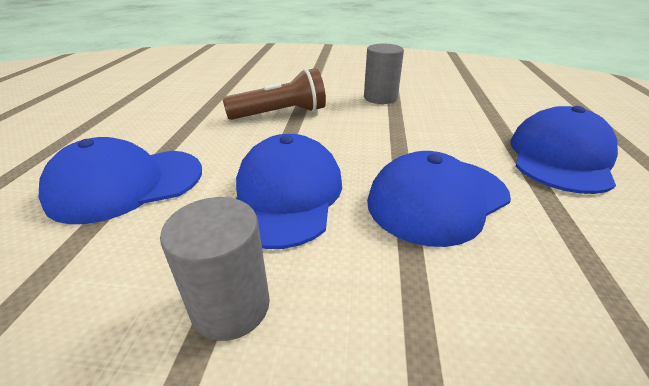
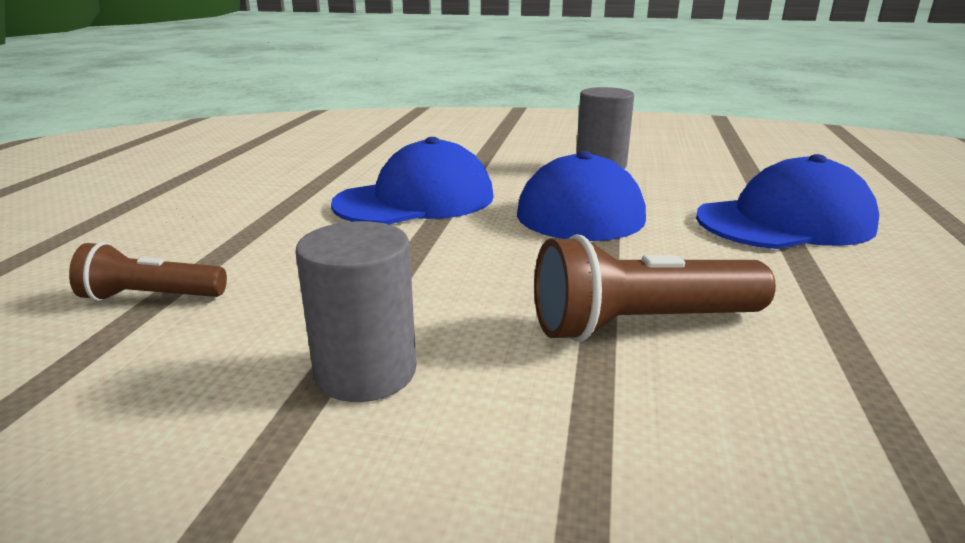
camera: 175 degrees left, 10 degrees down
(497, 116) = (151, 297): none -> brown flashlight
(560, 157) = (200, 227): blue cap -> none

